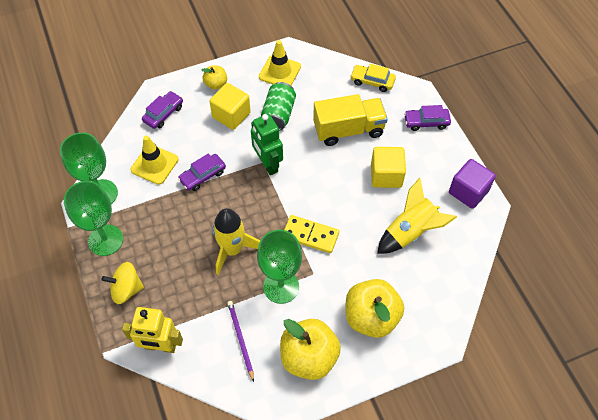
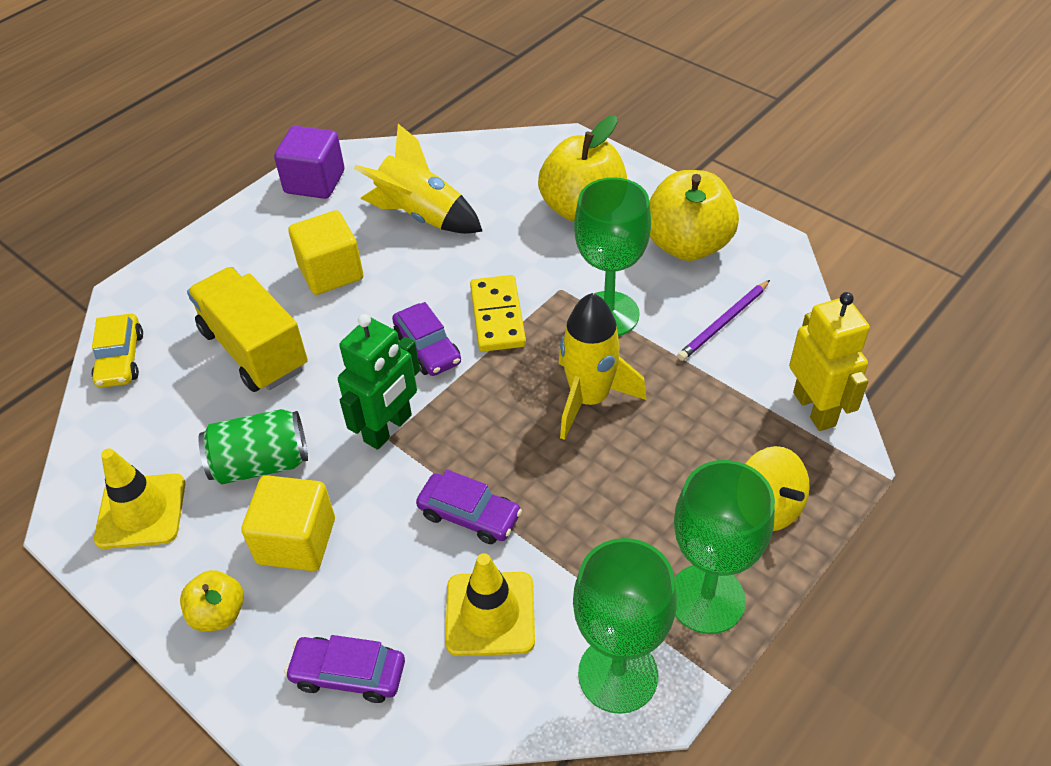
camera: 115 degrees left, 10 degrees down
(426, 122) = (194, 262): purple car -> purple car (427, 348)

